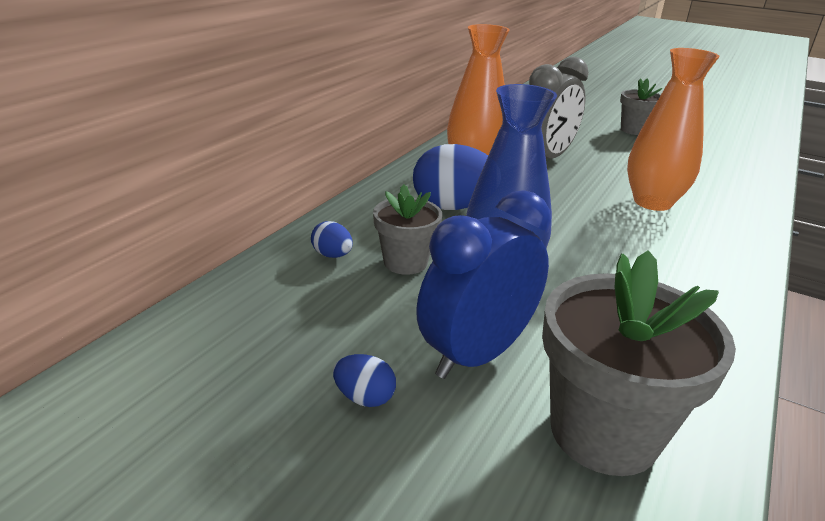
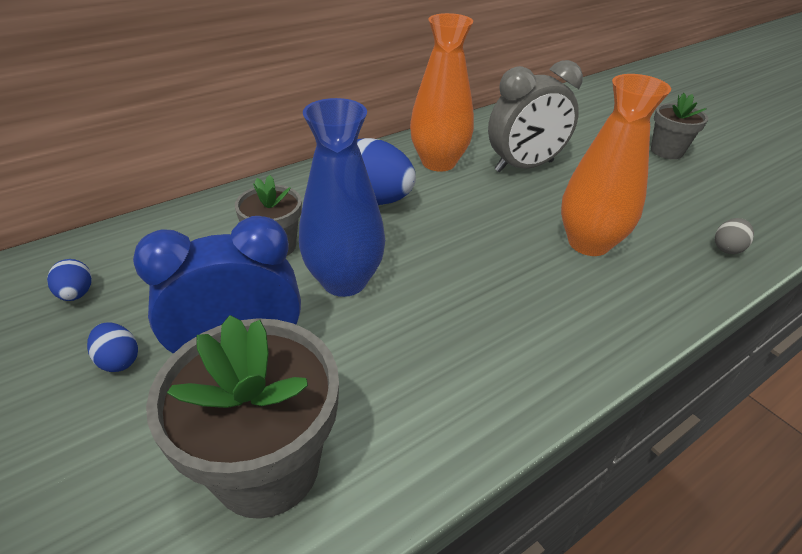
camera: 25 degrees right, 10 degrees up
(332, 255) = (224, 223): blue egg -> blue egg (77, 294)
(742, 185) = (727, 248): none -> grey egg

